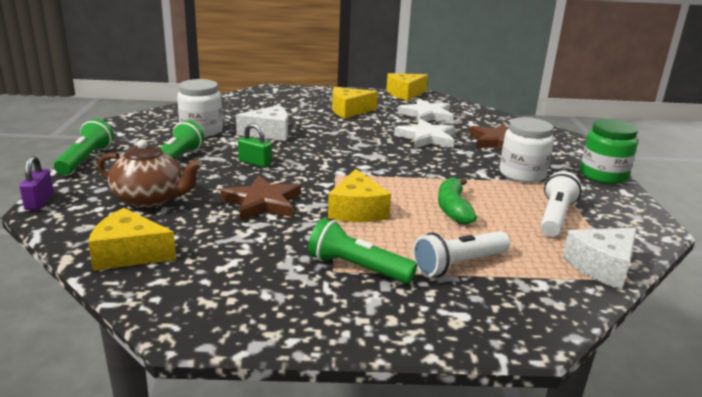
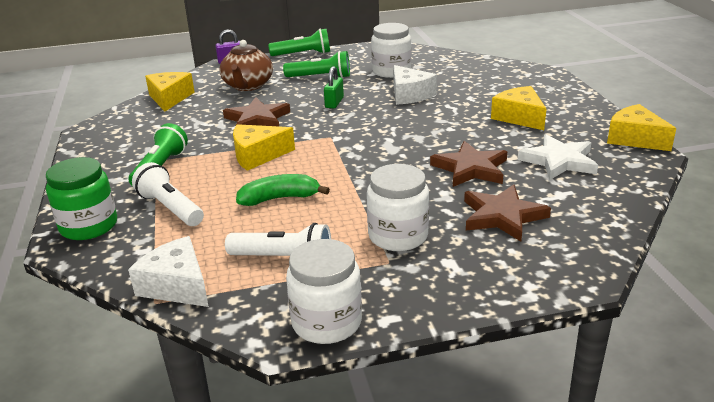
camera: 80 degrees right, 5 degrees up
(427, 138) = (471, 169): white star -> brown star
(603, 175) = (438, 302): green jar -> green jar (89, 226)
(635, 211) = (326, 322): none -> white jar

